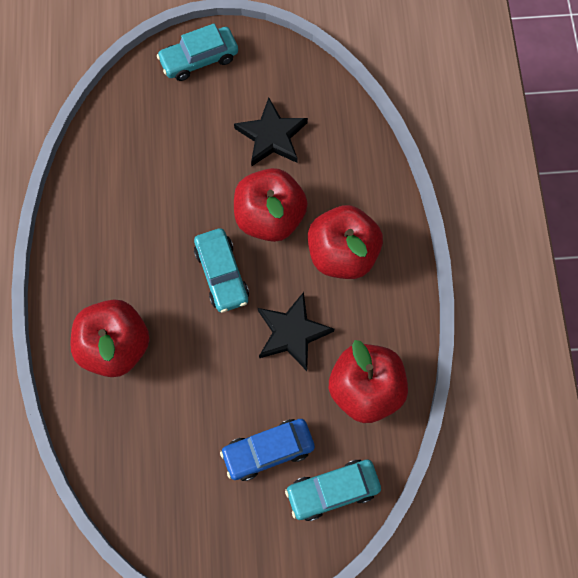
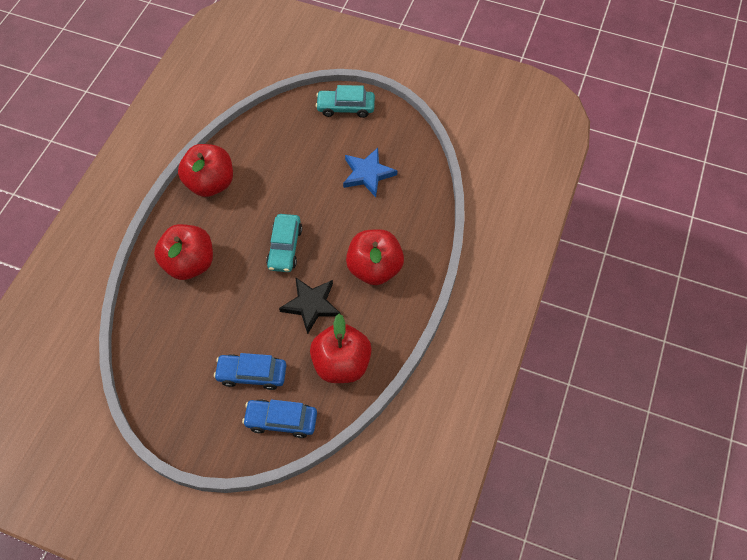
camera: 25 degrees right, 10 degrees down
(270, 217) = (337, 225): red apple -> red apple (210, 183)
(272, 136) = (368, 174): black star -> blue star
(332, 491) = (281, 421): turquoise car -> blue car

